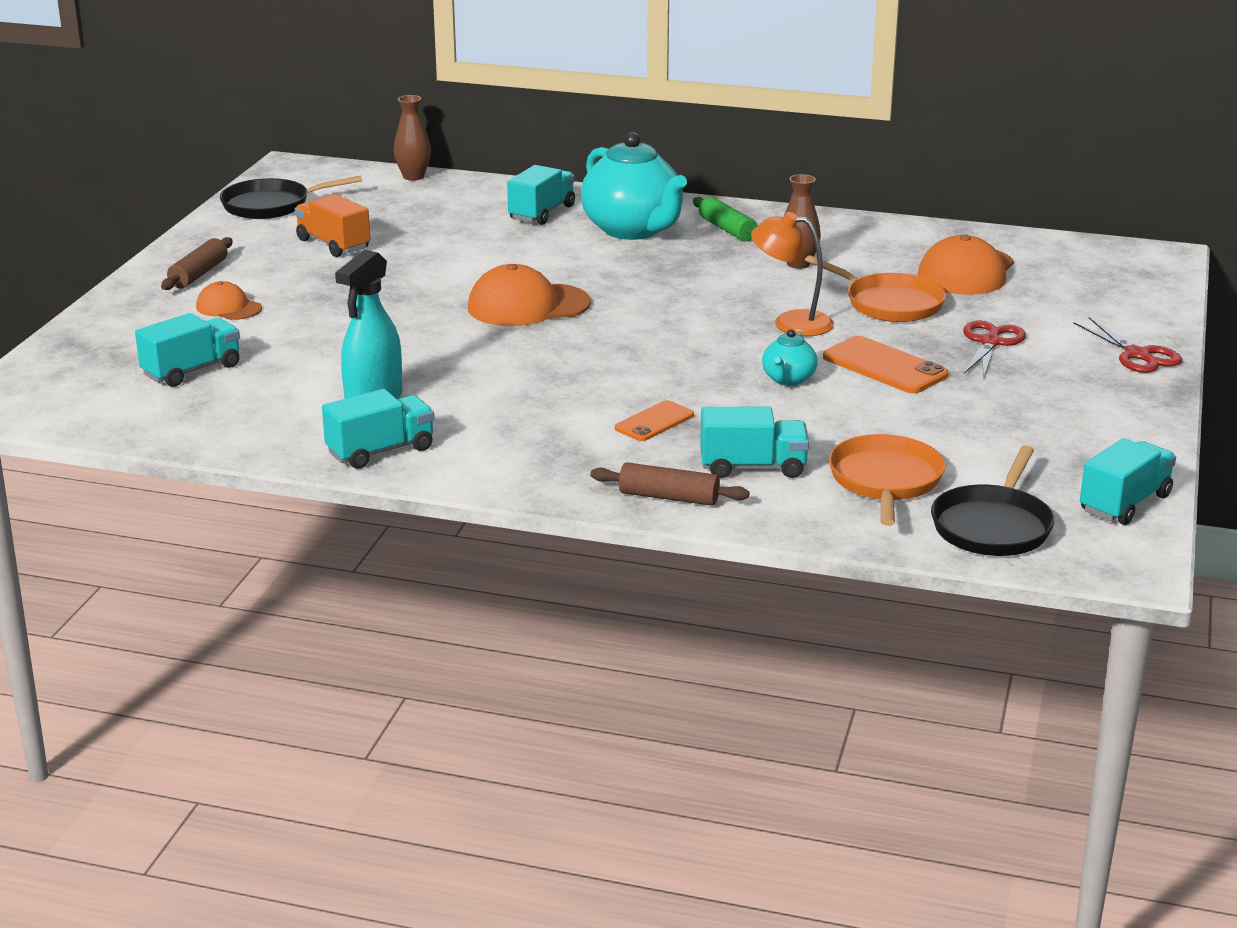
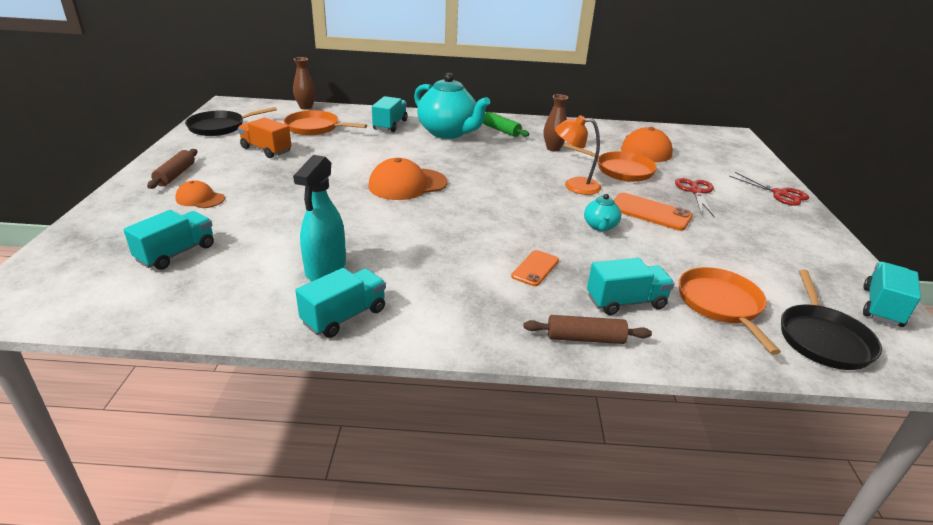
camera: 15 degrees left, 5 degrees up
(418, 212) = (315, 128): none -> orange pan

